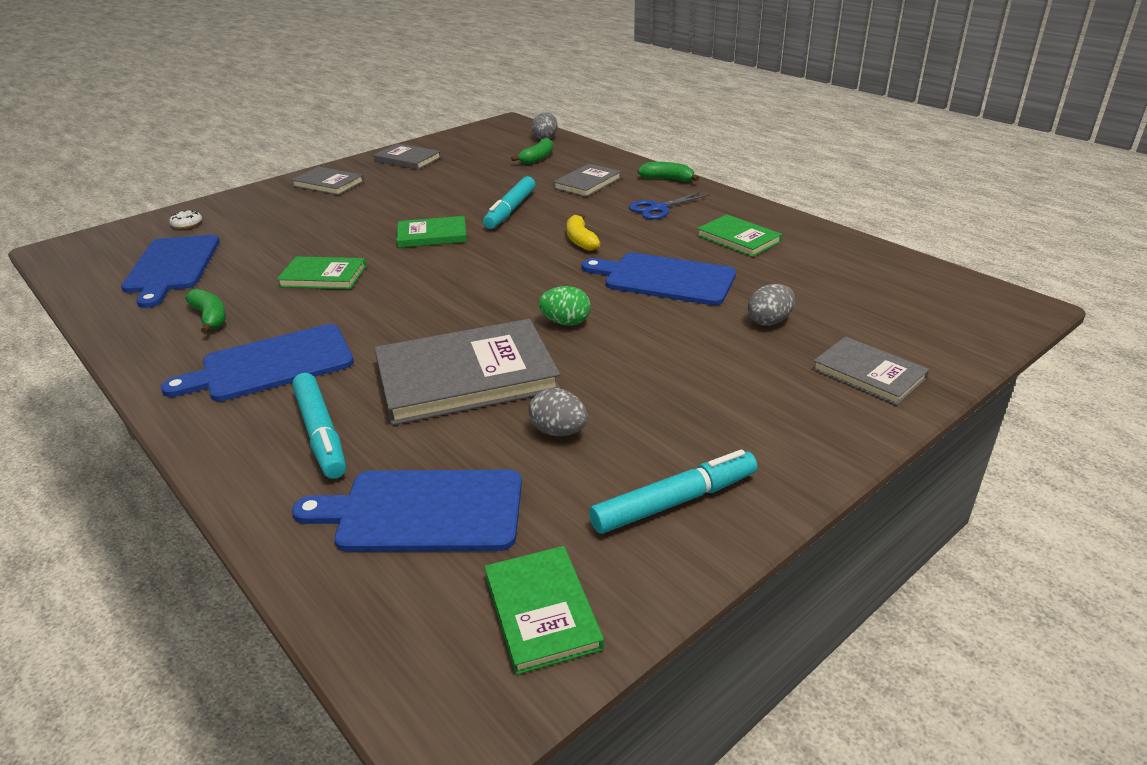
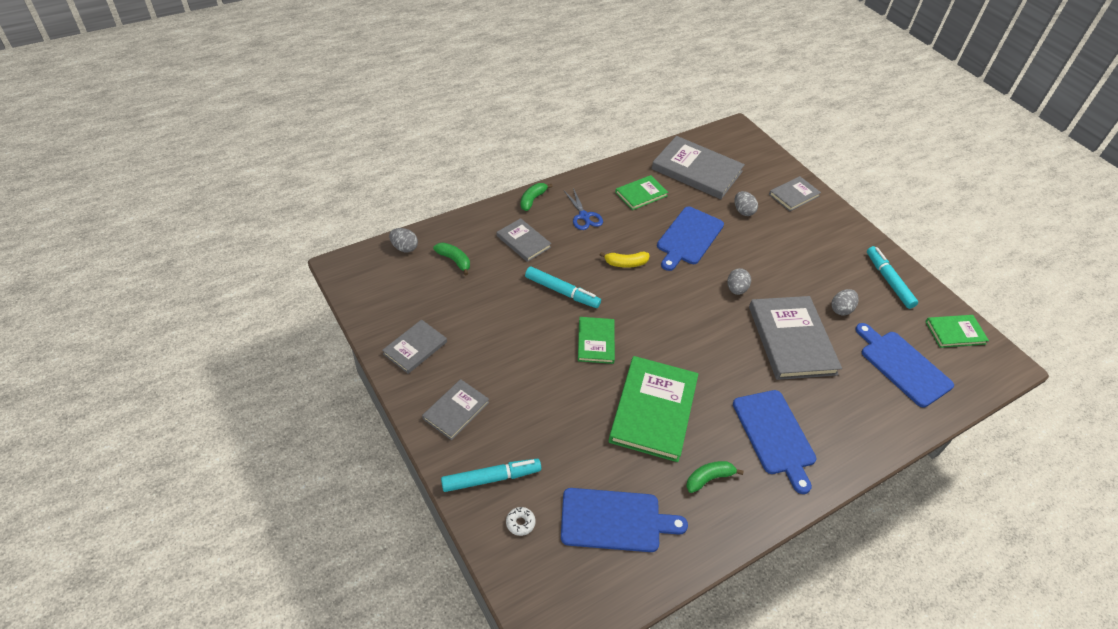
camera: 85 degrees left, 15 degrees up
(321, 433) = (845, 407): turquoise marker -> turquoise marker (490, 478)
(323, 276) = (653, 410): green book -> green book, size x1.82
(423, 511) = (903, 366): blue cutting board -> blue cutting board turned 135 degrees clockwise
(565, 322) = (736, 289): green egg -> grey egg
(843, 275) = (697, 170): none -> grey book

